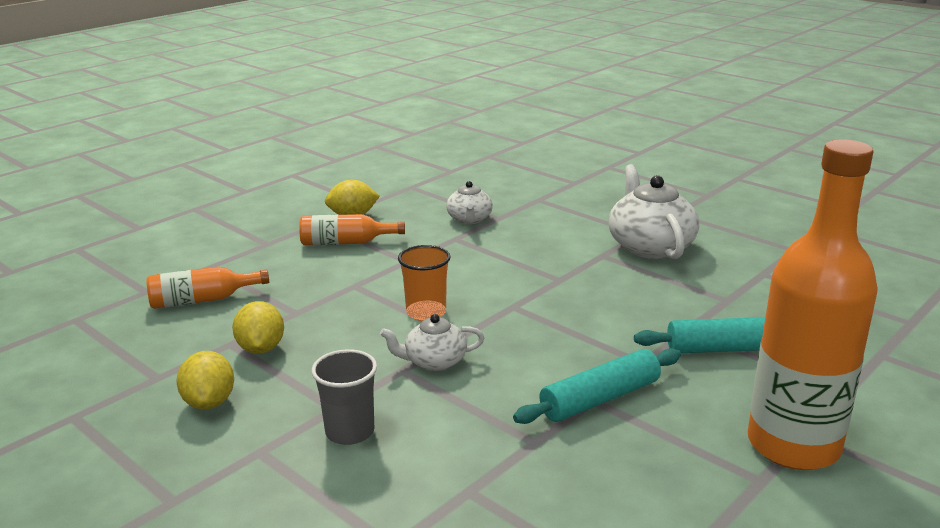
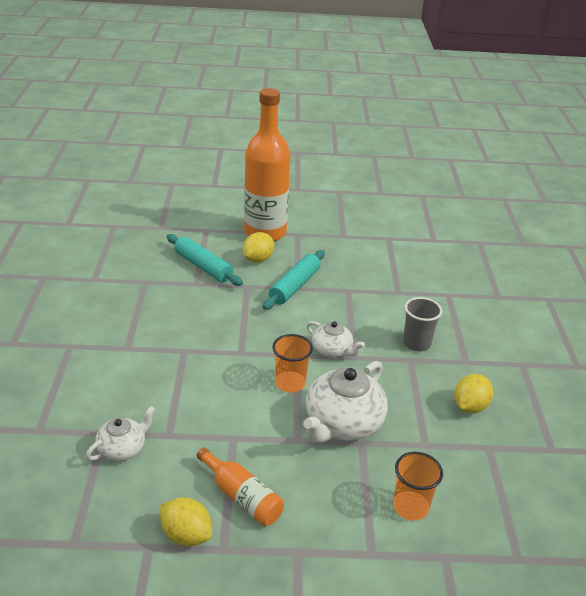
camera: 135 degrees left, 10 degrees up
(202, 300) = (410, 507): orange bottle -> orange cup
(261, 348) = (411, 426): yellow lemon -> yellow lemon (258, 259)
(600, 399) = (294, 286): turquoise rolling pin -> turquoise rolling pin turned 75 degrees counterclockwise
(650, 246) = (91, 333): white teapot -> white teapot (342, 423)

